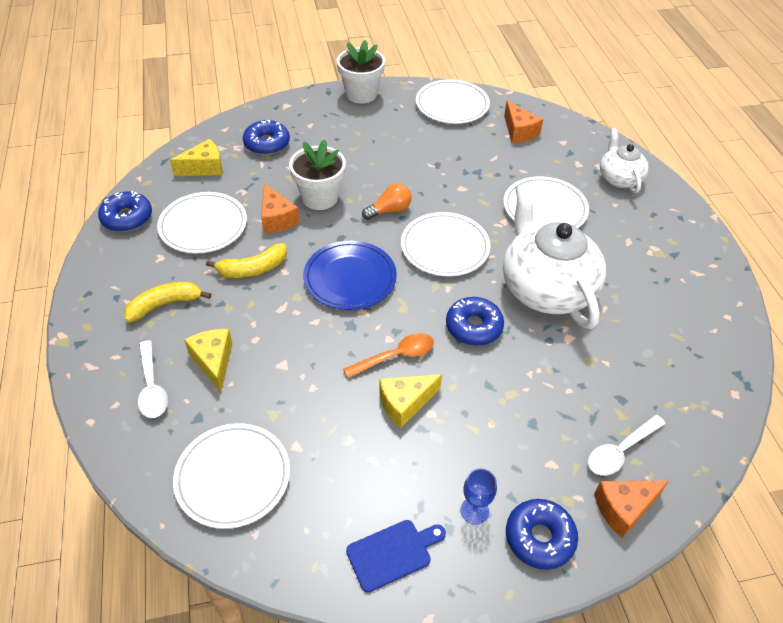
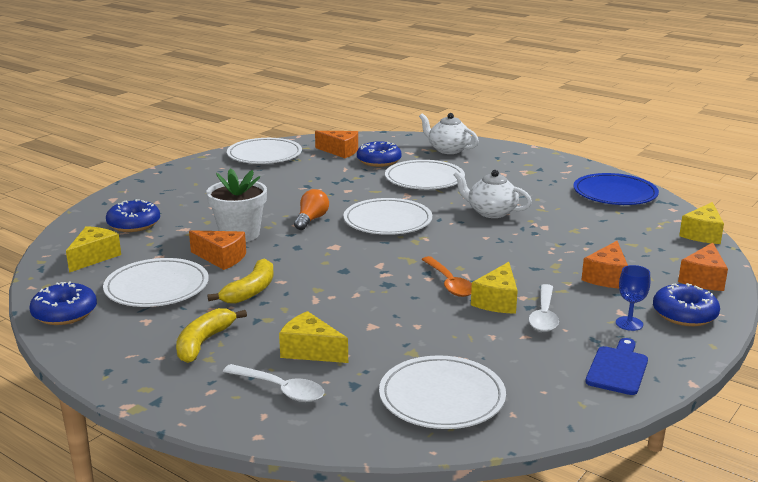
camera: 40 degrees left, 25 degrees down
(350, 278) = (343, 263): blue plate -> blue plate (615, 193)
(361, 94) = (174, 172): white flower pot -> none
(396, 356) = (449, 283): orange spoon -> orange spoon turned 135 degrees clockwise
(473, 327) = (477, 247): blue donut -> blue donut (379, 161)
(535, 440) = (606, 277): none -> orange cheese
(546, 288) = (491, 212): white teapot -> white teapot, size x0.54
(620, 451) = (659, 258): white spoon -> white spoon (544, 316)
(714, 449) = (702, 234): none -> yellow cheese

